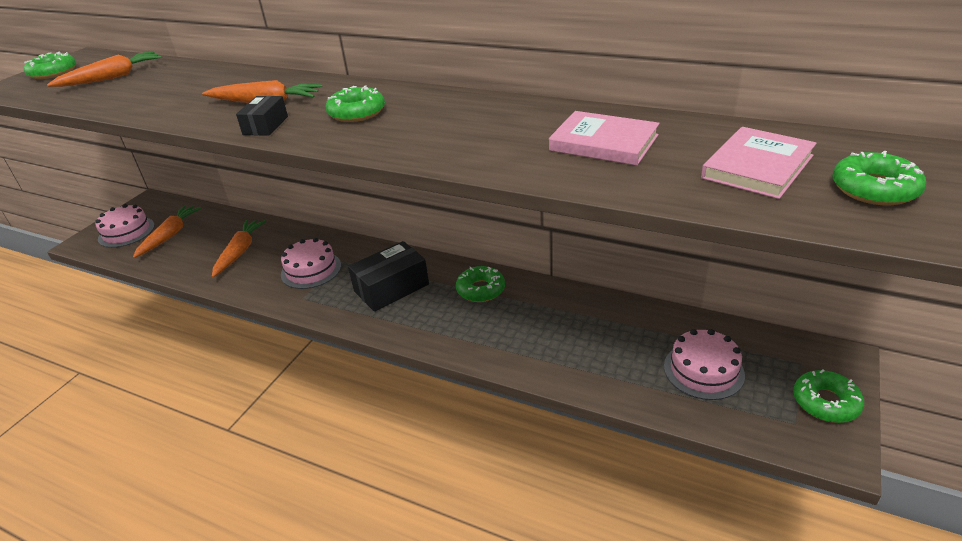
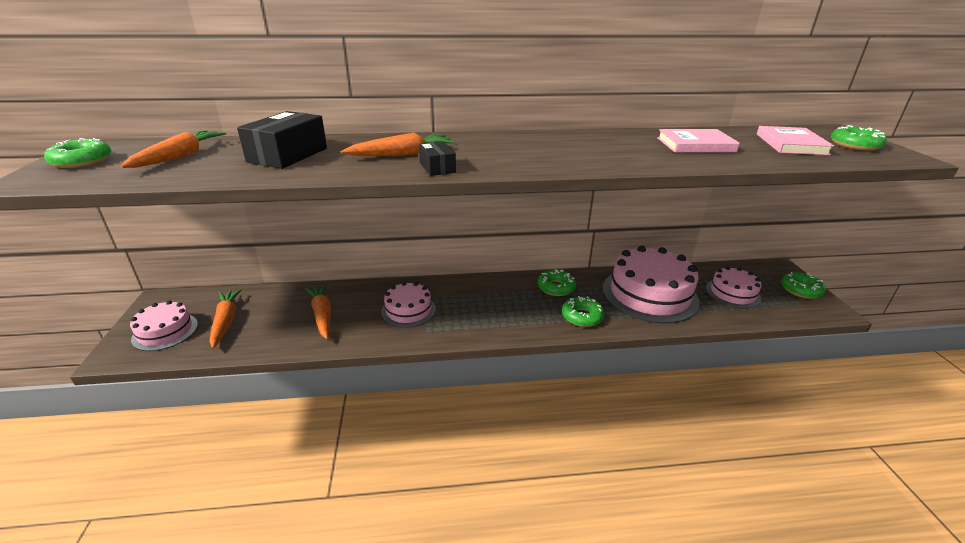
camera: 35 degrees left, 5 degrees down
(357, 112) = (497, 151): green donut -> green donut (582, 316)
(391, 288) = (491, 304): black box -> black box (288, 155)
(583, 334) = (649, 294): none -> pink cake

